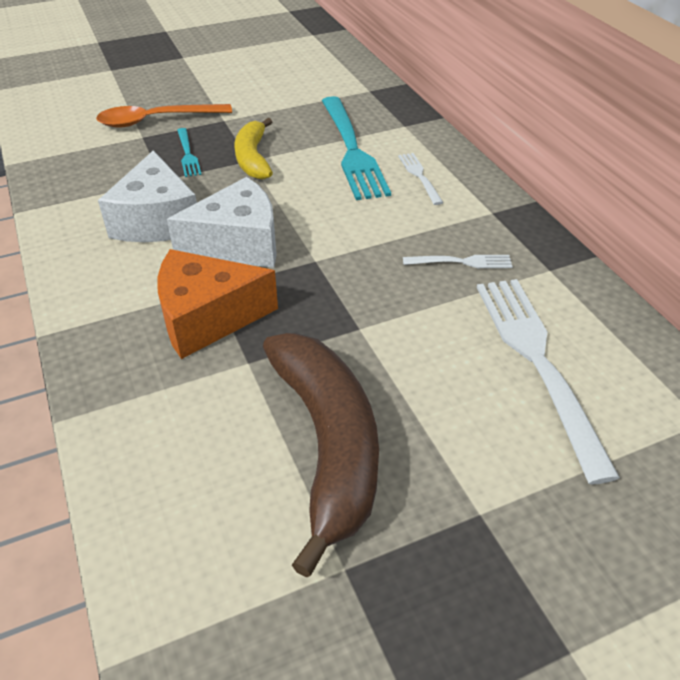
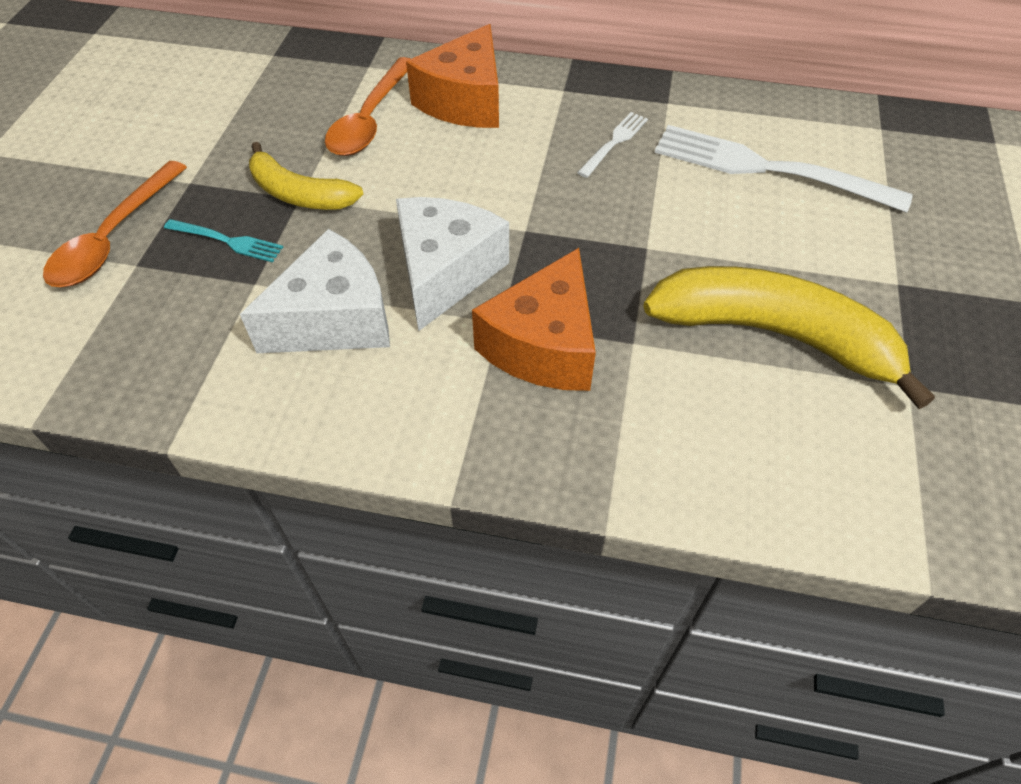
camera: 55 degrees left, 10 degrees up
(157, 220) = (334, 319): white cheese -> white cheese turned 60 degrees counterclockwise
(328, 444) = (774, 334): brown banana -> yellow banana
(352, 150) = (370, 119): turquoise fork -> orange spoon
(419, 176) = (465, 101): white fork -> orange cheese

